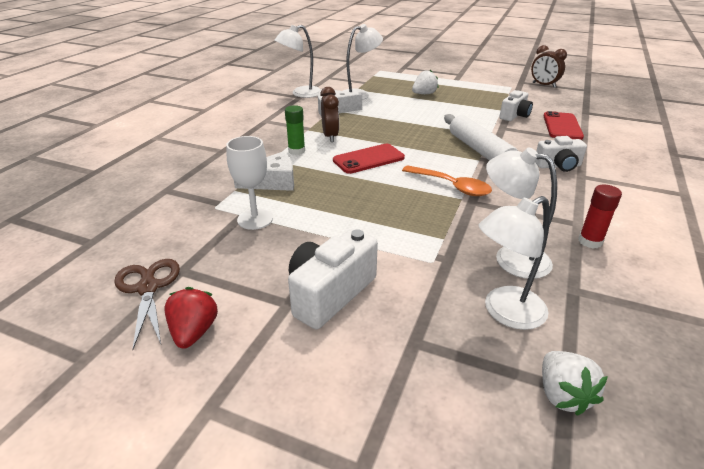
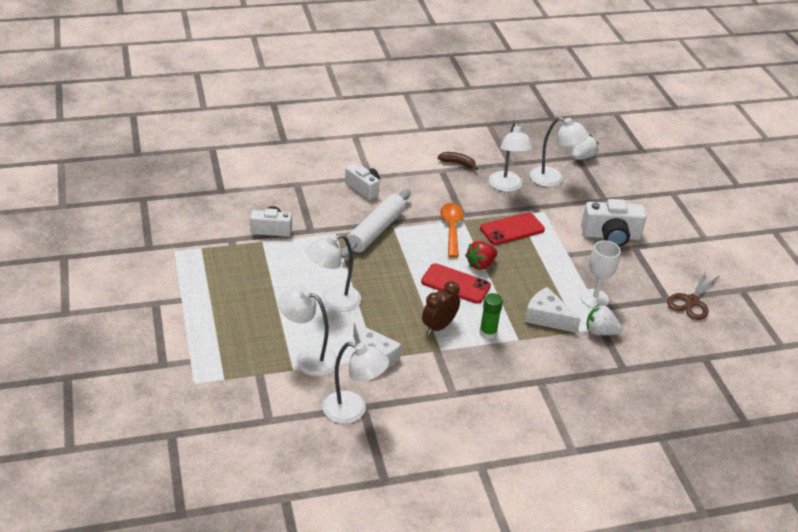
camera: 130 degrees left, 5 degrees up
(194, 332) = (687, 266): red strawberry -> red strawberry (480, 264)
(404, 113) = (333, 301): none -> white lamp
(424, 94) = (260, 308): white strawberry -> white strawberry (600, 332)
(543, 85) = (149, 229): brown clock -> none
(562, 126) = (274, 198): red phone -> red phone (512, 229)
(590, 241) = (457, 163): red glue stick -> brown banana

